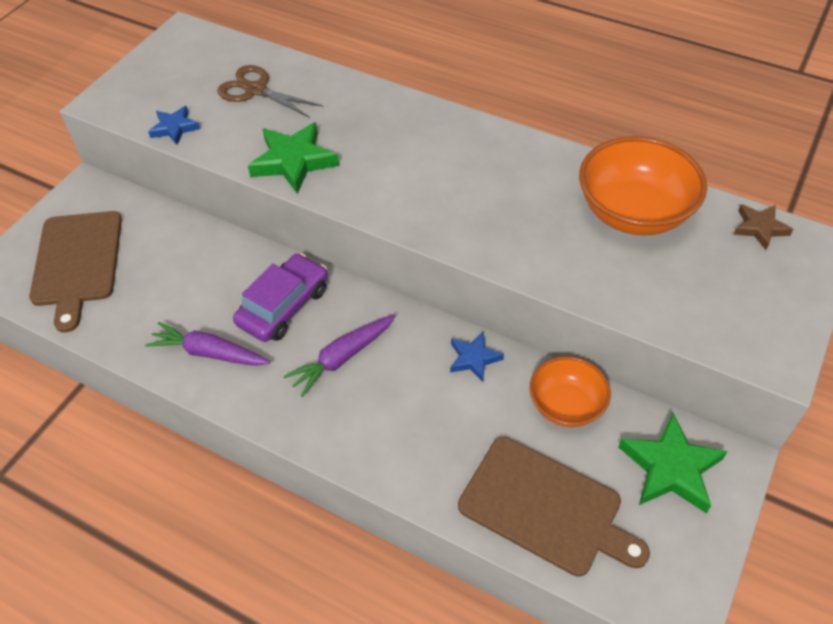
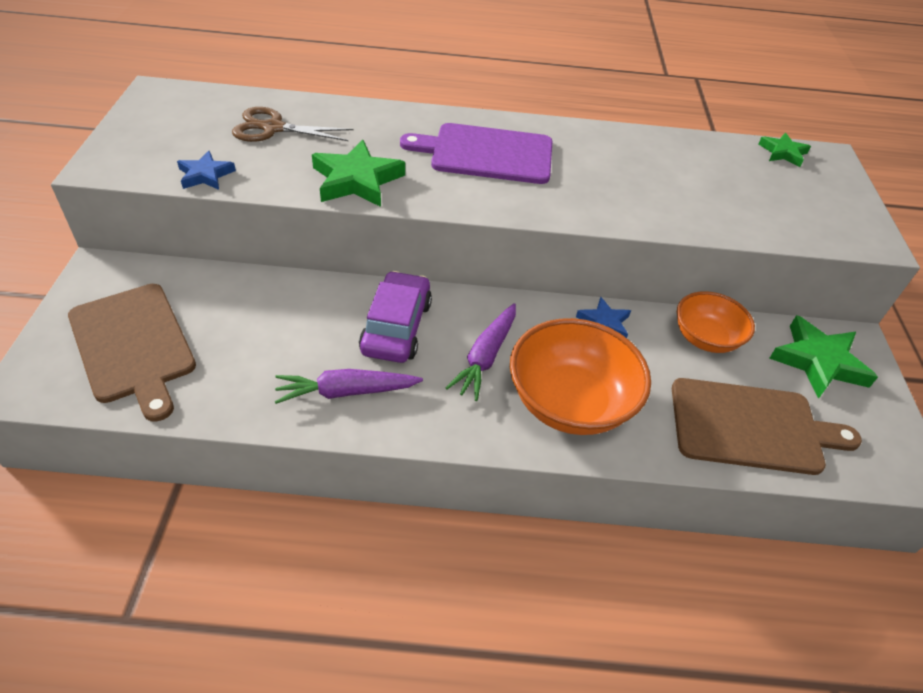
camera: 30 degrees left, 5 degrees down
(431, 158) = (487, 154): none -> purple cutting board
(633, 212) = (685, 161): orange bowl -> orange bowl (570, 402)
(760, 228) = (783, 153): brown star -> green star

